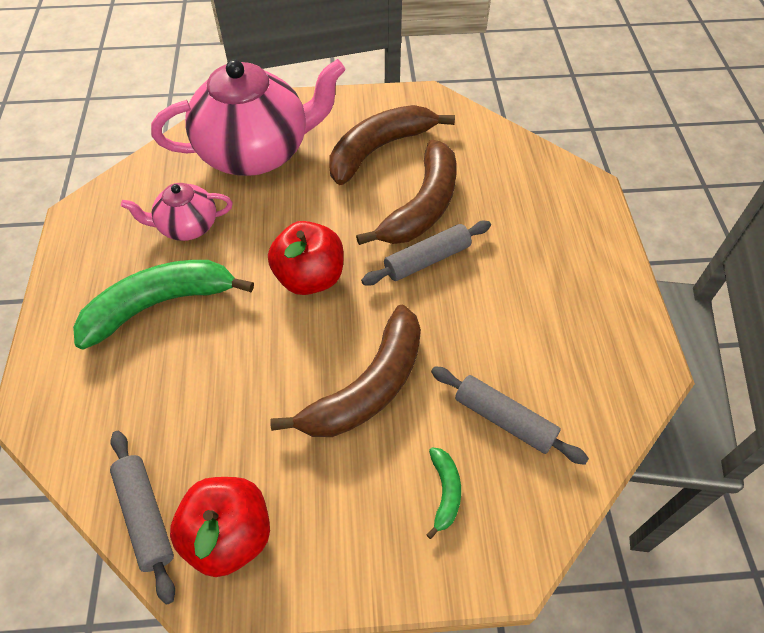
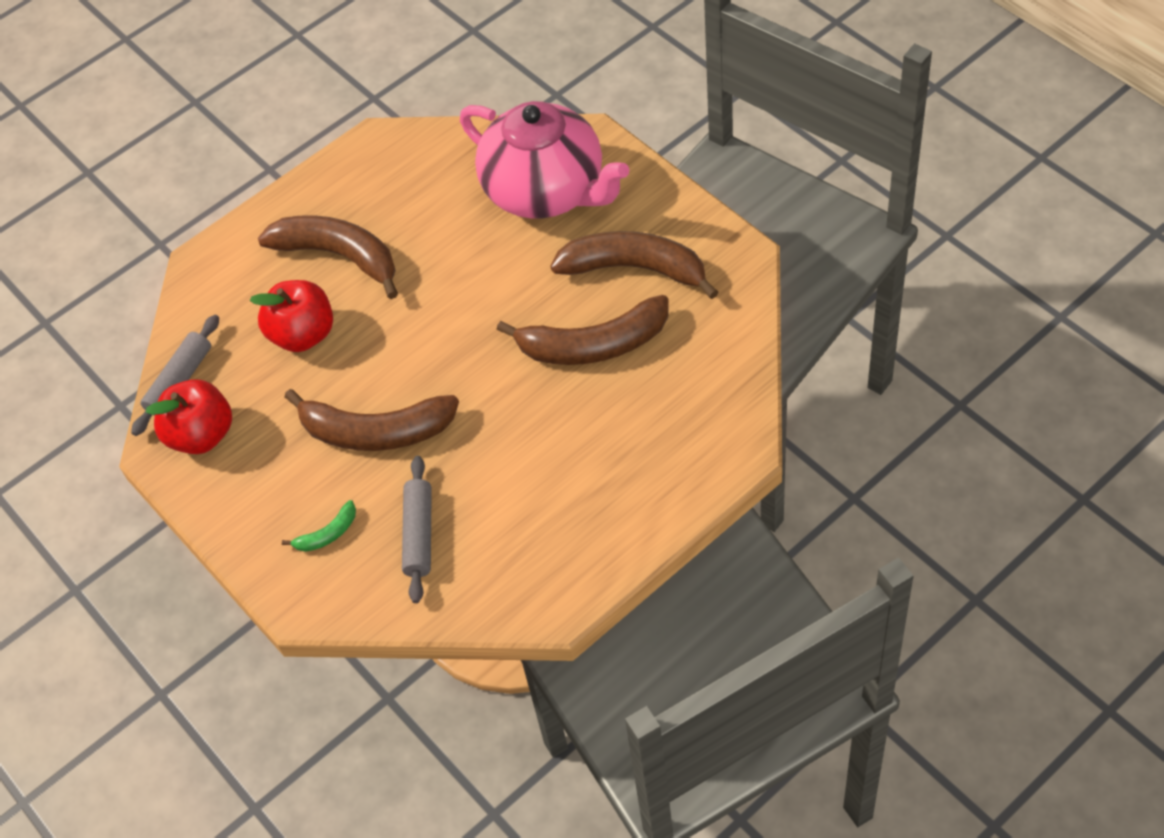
camera: 60 degrees right, 0 degrees up
(160, 305) = (339, 256): green banana -> brown banana
(187, 226) = (425, 212): pink teapot -> none
(310, 278) = (445, 325): red apple -> red apple (303, 334)
(427, 260) = (534, 387): grey rolling pin -> none

